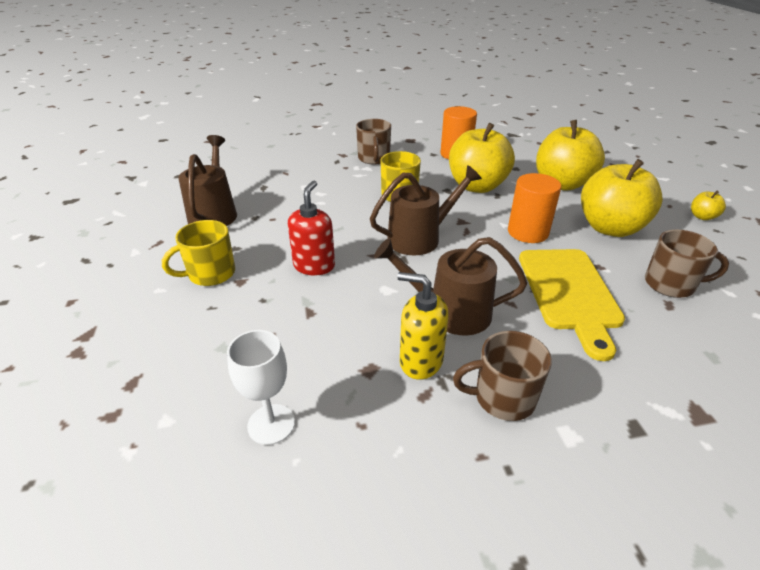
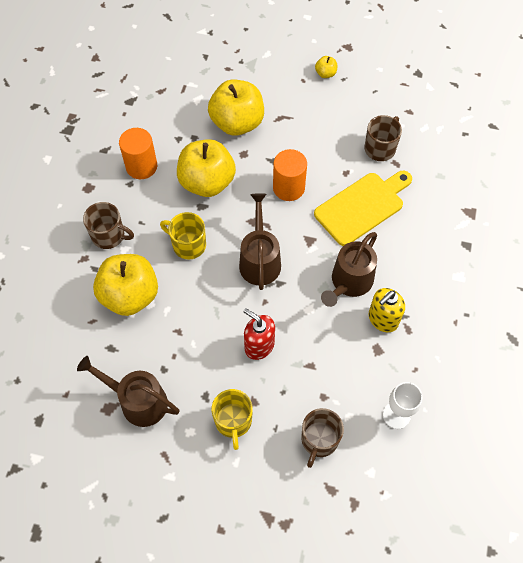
camera: 65 degrees left, 25 degrees up
(502, 398) = (425, 292): brown mug -> brown mug (319, 440)
(569, 293) = (362, 206): yellow cutting board -> yellow cutting board turned 60 degrees counterclockwise
(610, 228) = (309, 135): yellow apple -> yellow apple (130, 295)

